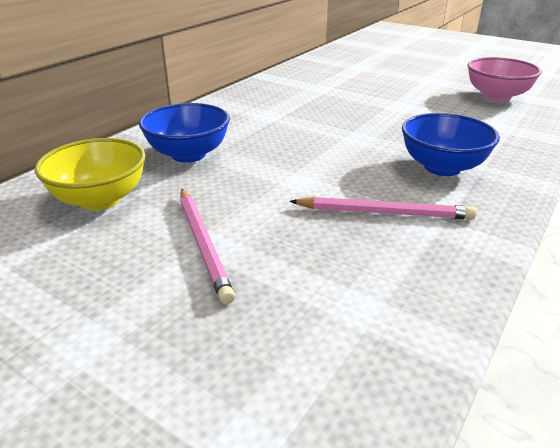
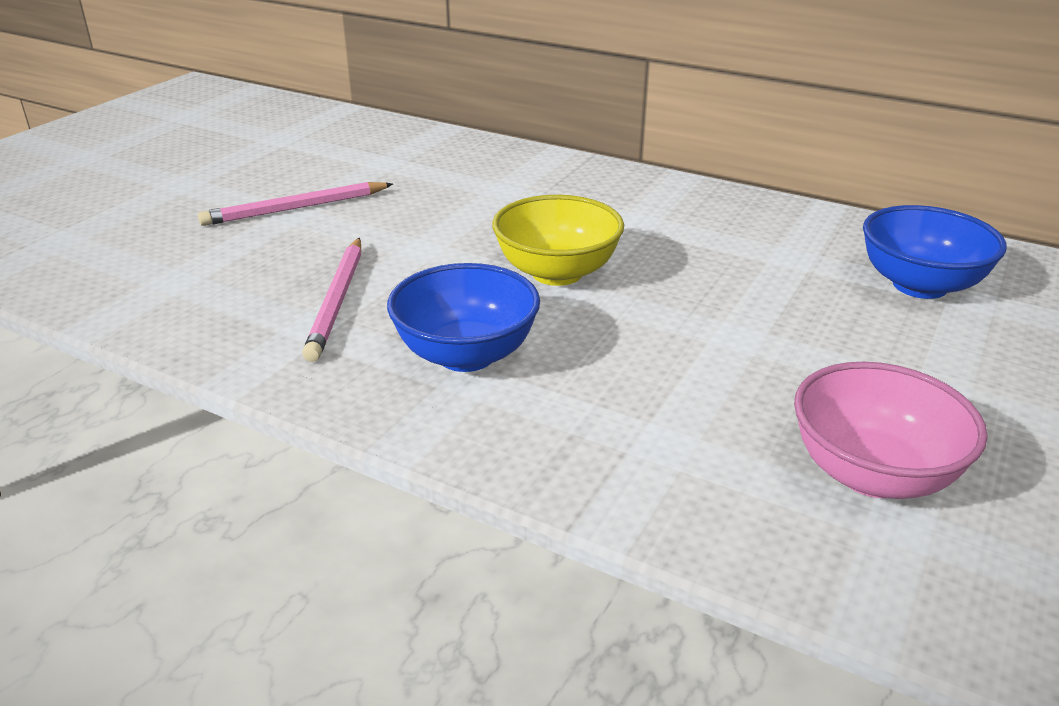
camera: 85 degrees right, 0 degrees up
(100, 199) = (386, 158): yellow bowl -> yellow bowl (557, 273)
(188, 154) = (491, 183): blue bowl -> blue bowl (919, 285)

